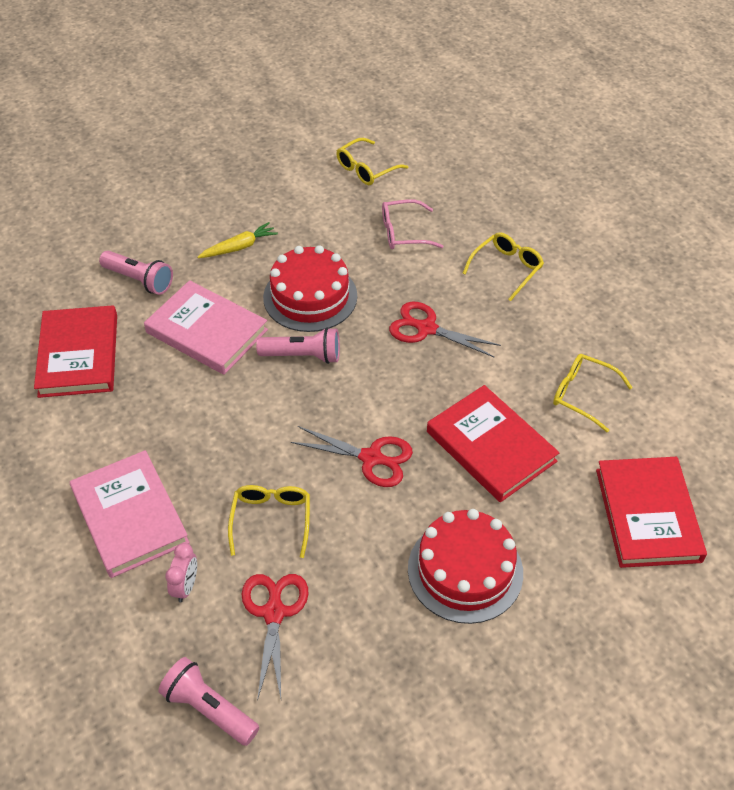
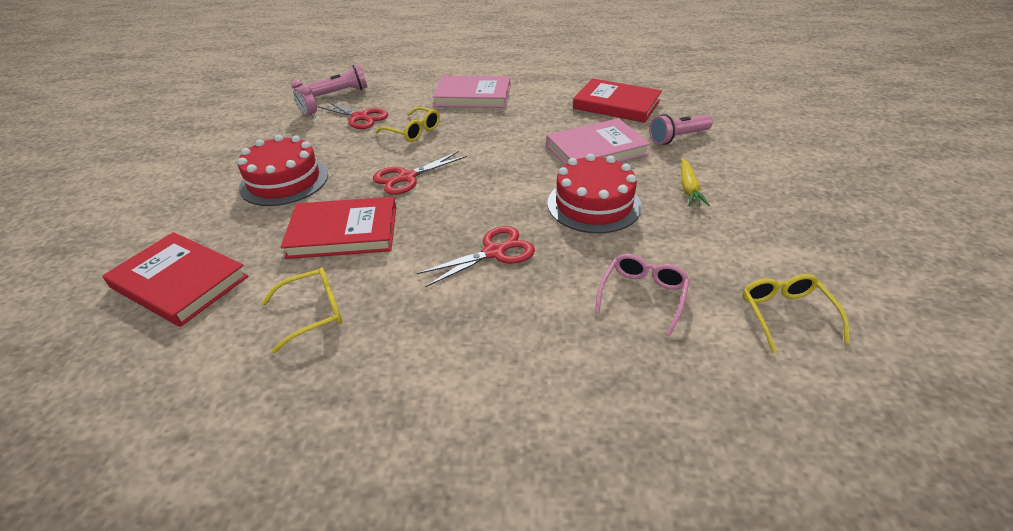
camera: 125 degrees right, 10 degrees down
(186, 586) = (410, 100): pink clock -> pink clock (309, 115)
(303, 356) = (530, 180): pink flashlight -> none
(506, 269) = (520, 351): yellow glasses -> none

